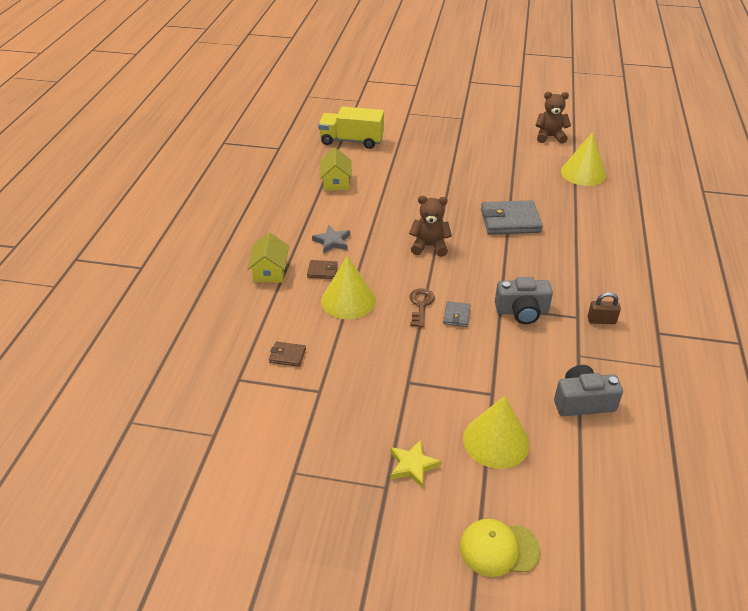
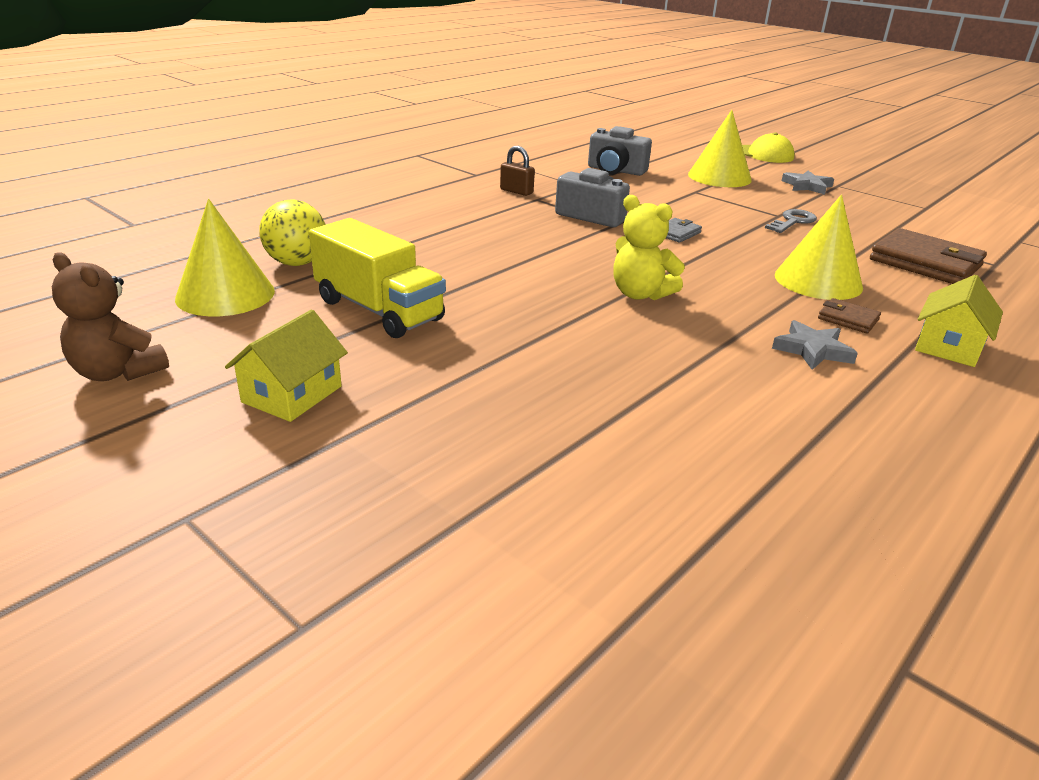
camera: 150 degrees left, 10 degrees down
(287, 356) = (925, 263): brown wallet -> brown wallet, size x2.08
(336, 182) = (746, 460): yellow house -> yellow house (292, 394)
(351, 141) = (614, 583): yellow truck -> yellow truck (379, 310)
(393, 375) = (792, 221): none -> grey key
(413, 465) = (807, 186): yellow star -> grey star
(420, 305) = (715, 251): brown key -> none
(429, 246) = (640, 294): brown teddy bear -> yellow teddy bear
(510, 221) = (470, 281): grey wallet -> none
(593, 199) = (297, 263): none -> yellow ball

